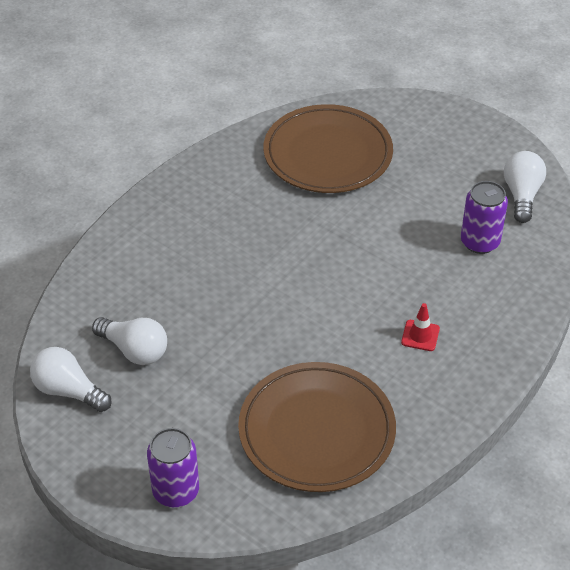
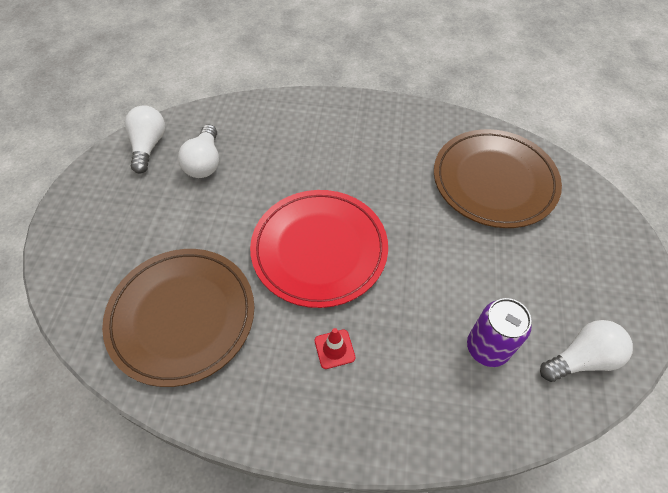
camera: 60 degrees right, 10 degrees up
(176, 491) = (81, 250): purple can -> none
(313, 304) = (319, 250): none -> red plate

